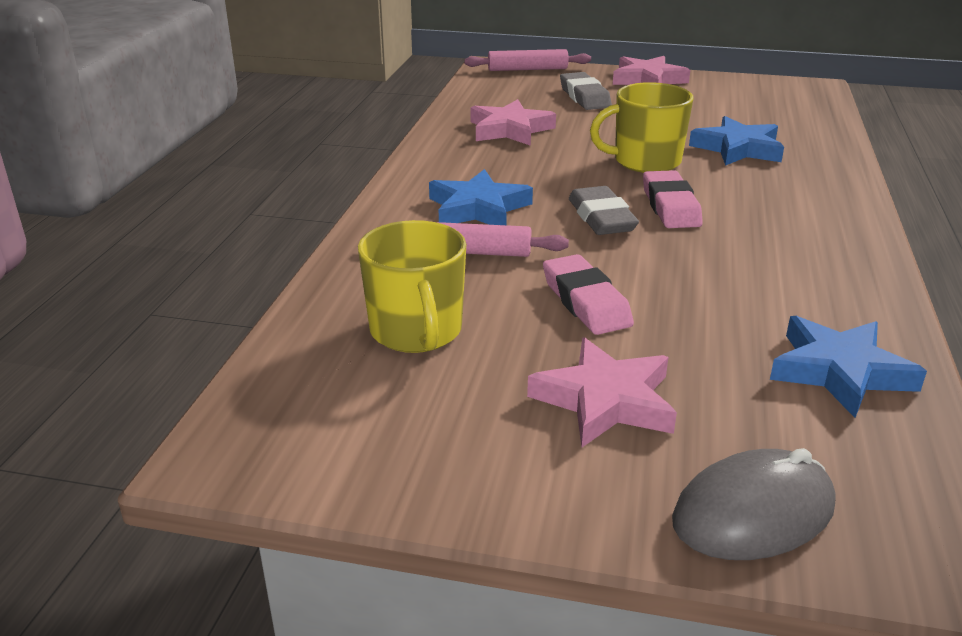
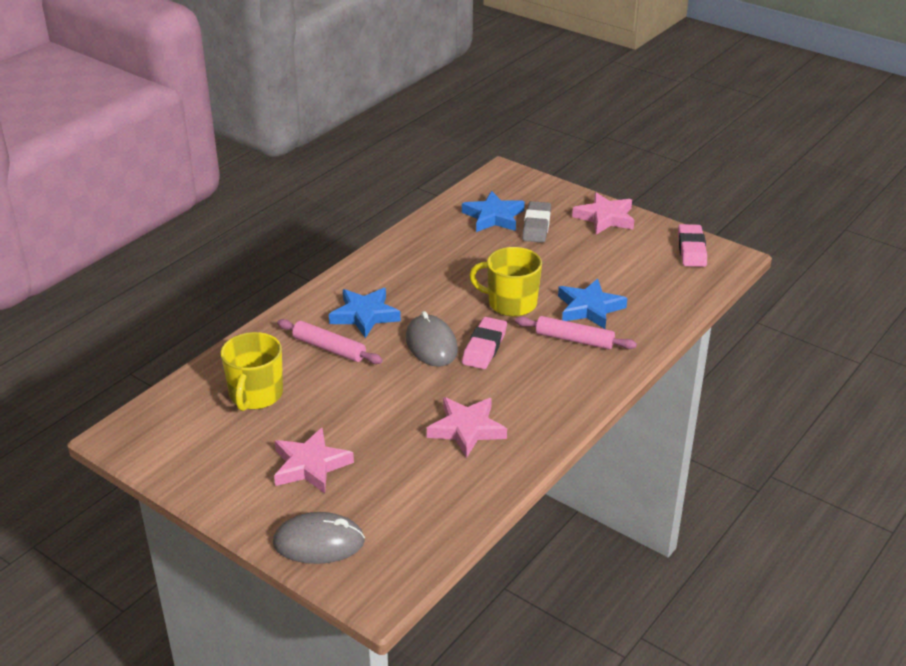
camera: 25 degrees right, 5 degrees up
(510, 130) = (450, 248): pink star -> pink star (466, 429)
(527, 69) = (525, 184): pink rolling pin -> pink rolling pin (574, 340)
(585, 302) = (360, 403): pink eraser -> pink eraser (691, 250)
(601, 218) = (431, 344): grey eraser -> grey mouse
(839, 372) = (447, 489): blue star -> blue star (493, 217)

